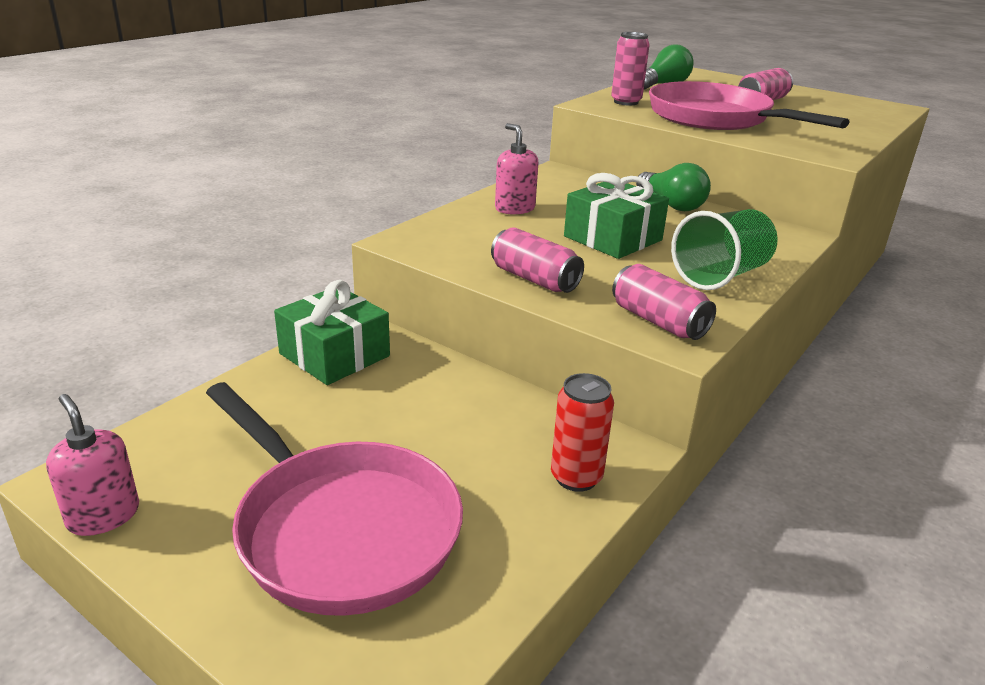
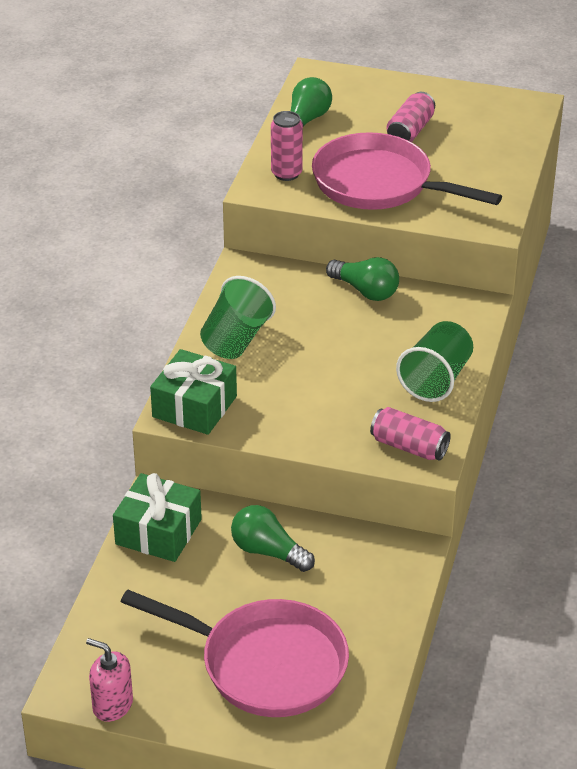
camera: 20 degrees left, 10 degrees up
(441, 404) = (268, 551): none -> green light bulb
(514, 208) = (236, 339): pink soap dispenser -> green cup
(534, 279) = (301, 428): pink can -> none
(576, 477) = (389, 581): red can -> none
(612, 238) = (336, 357): green gift -> green gift (194, 406)

